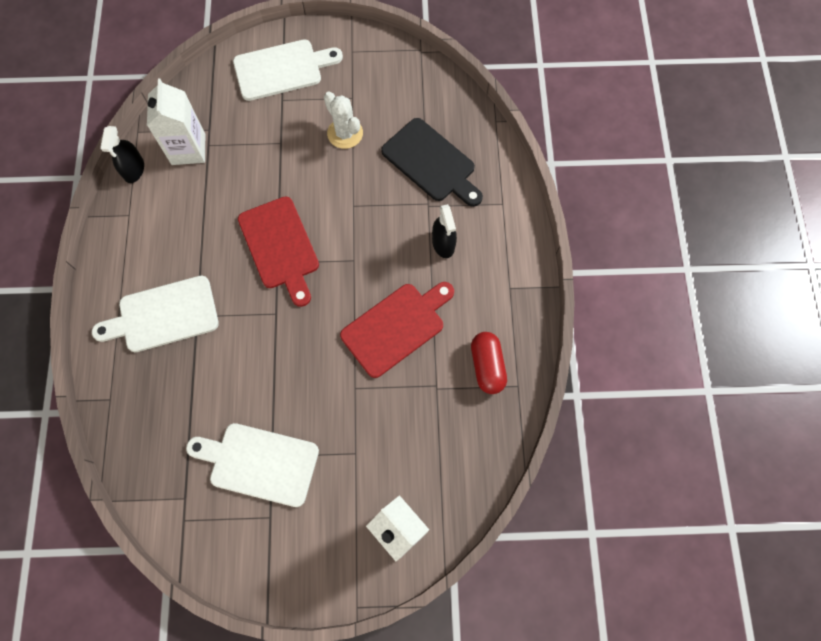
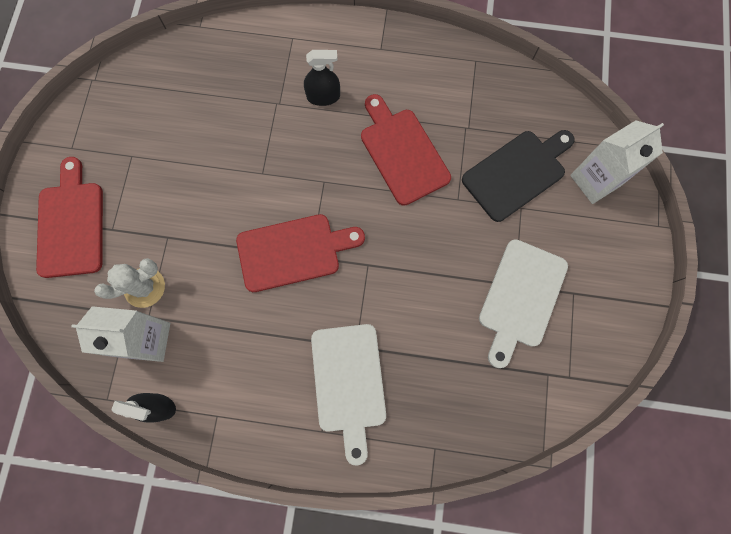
camera: 80 degrees left, 5 degrees up
(282, 69) = (71, 224): white cutting board -> red cutting board
(345, 133) = (174, 169): white cactus -> white cactus (144, 287)
(431, 163) = (231, 92): black cutting board -> black cutting board (517, 173)
(487, 366) = (453, 82): red capsule -> none

